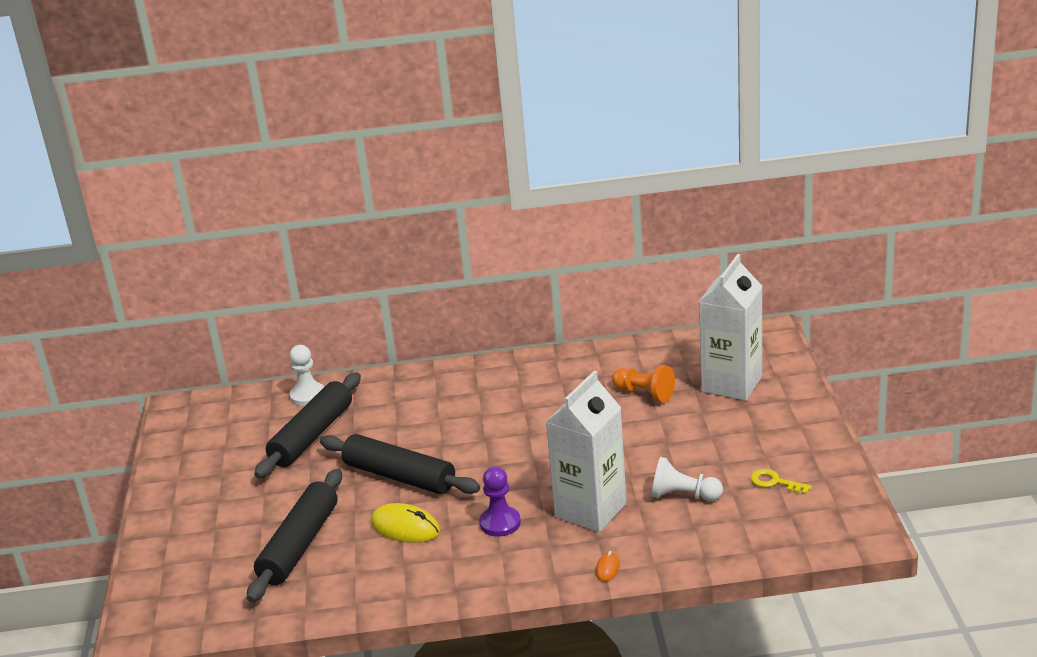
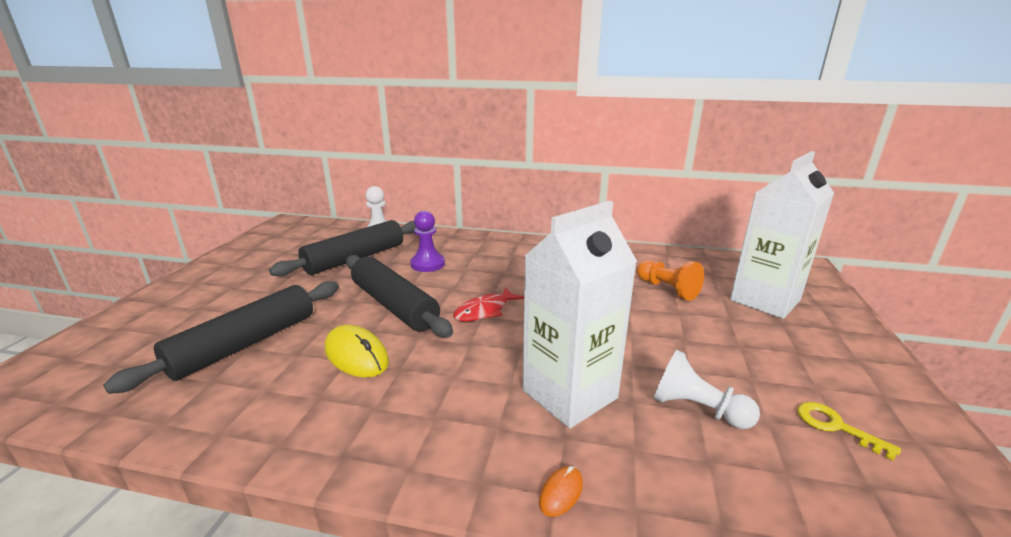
camera: 15 degrees right, 5 degrees down
(487, 460) = (485, 311): none -> red fish
(500, 523) = (456, 379): purple pawn -> purple pawn (427, 264)

